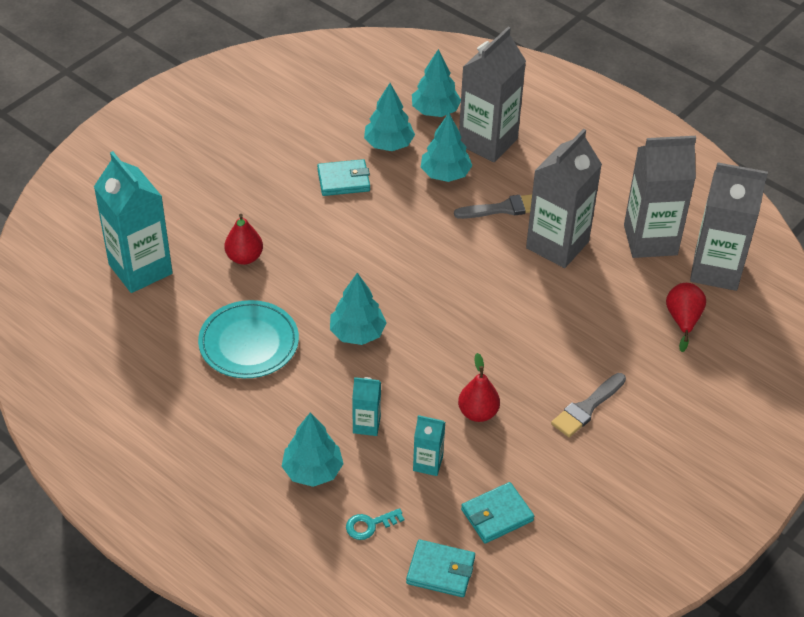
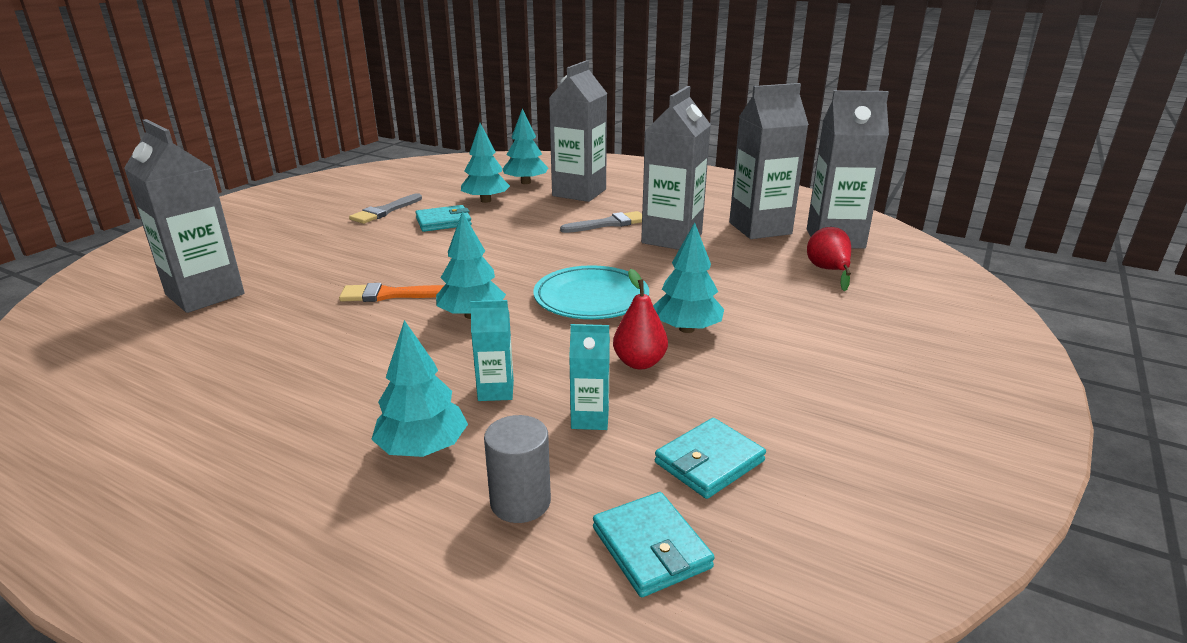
camera: 10 degrees left, 20 degrees down
(140, 269) = (205, 294): turquoise carton -> grey carton
(244, 257) = (334, 275): red pear -> none
(249, 343) = (334, 336): turquoise plate -> turquoise plate (591, 298)
(292, 294) = (390, 295): none -> orange brush
(370, 525) = (520, 502): turquoise key -> grey cylinder
(440, 571) = (651, 547): turquoise wallet -> turquoise wallet turned 60 degrees clockwise
(445, 174) = (544, 211): turquoise tree -> turquoise tree (686, 329)
(587, 407) = (769, 343): grey brush -> grey brush (385, 211)

